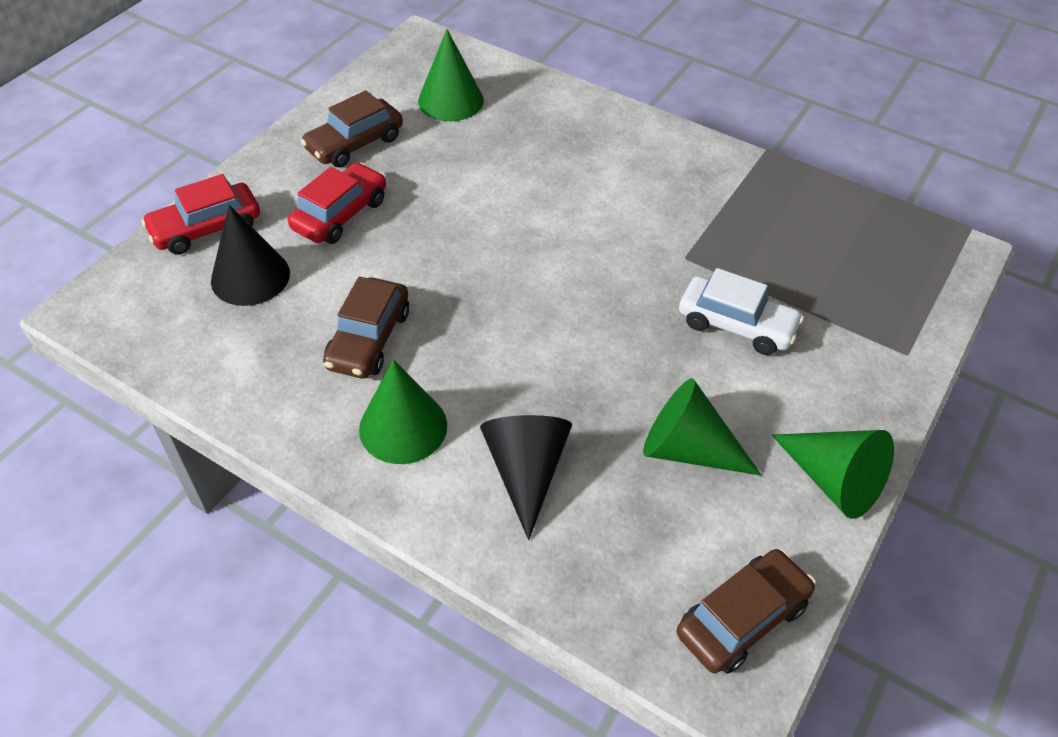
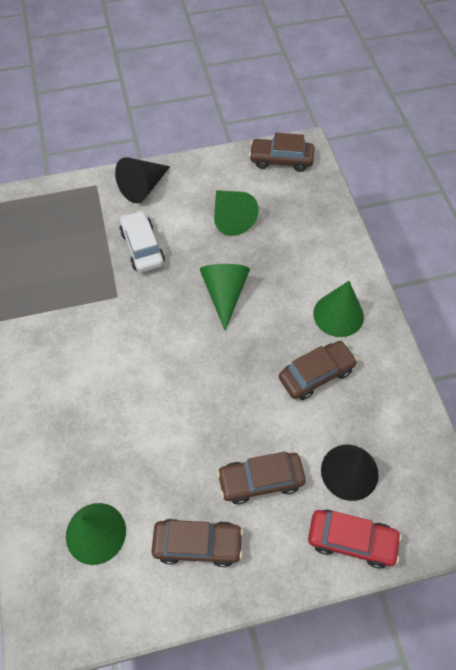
camera: 135 degrees left, 10 degrees up
(340, 214) = (260, 480): red car -> brown car
(526, 472) = (304, 257): black cone -> black cone (143, 187)
(833, 480) = (193, 170): green cone -> green cone (224, 294)

